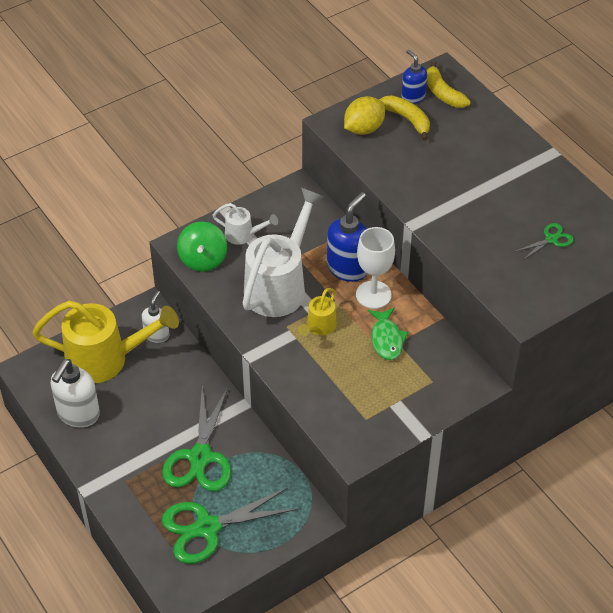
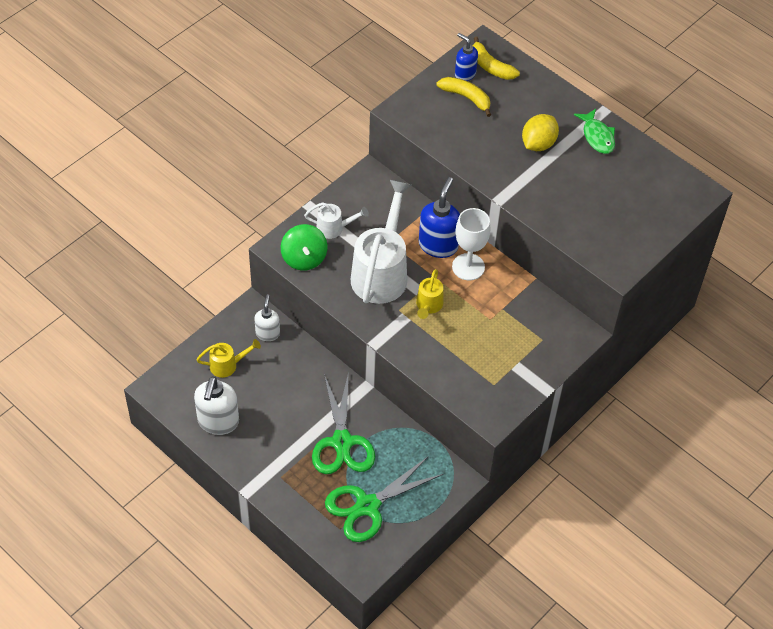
camera: 15 degrees left, 5 degrees up
(106, 359) = (227, 365): yellow watering can -> yellow watering can, size x0.47
(363, 129) = (429, 113): yellow lemon -> yellow lemon (538, 144)
(386, 339) = (491, 307): green fish -> green fish (597, 136)
(551, 239) = (624, 194): green scissors -> none

